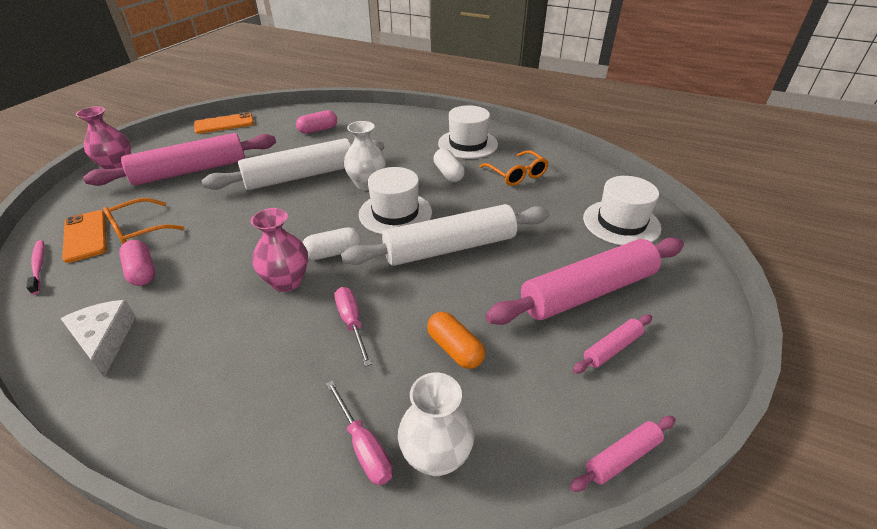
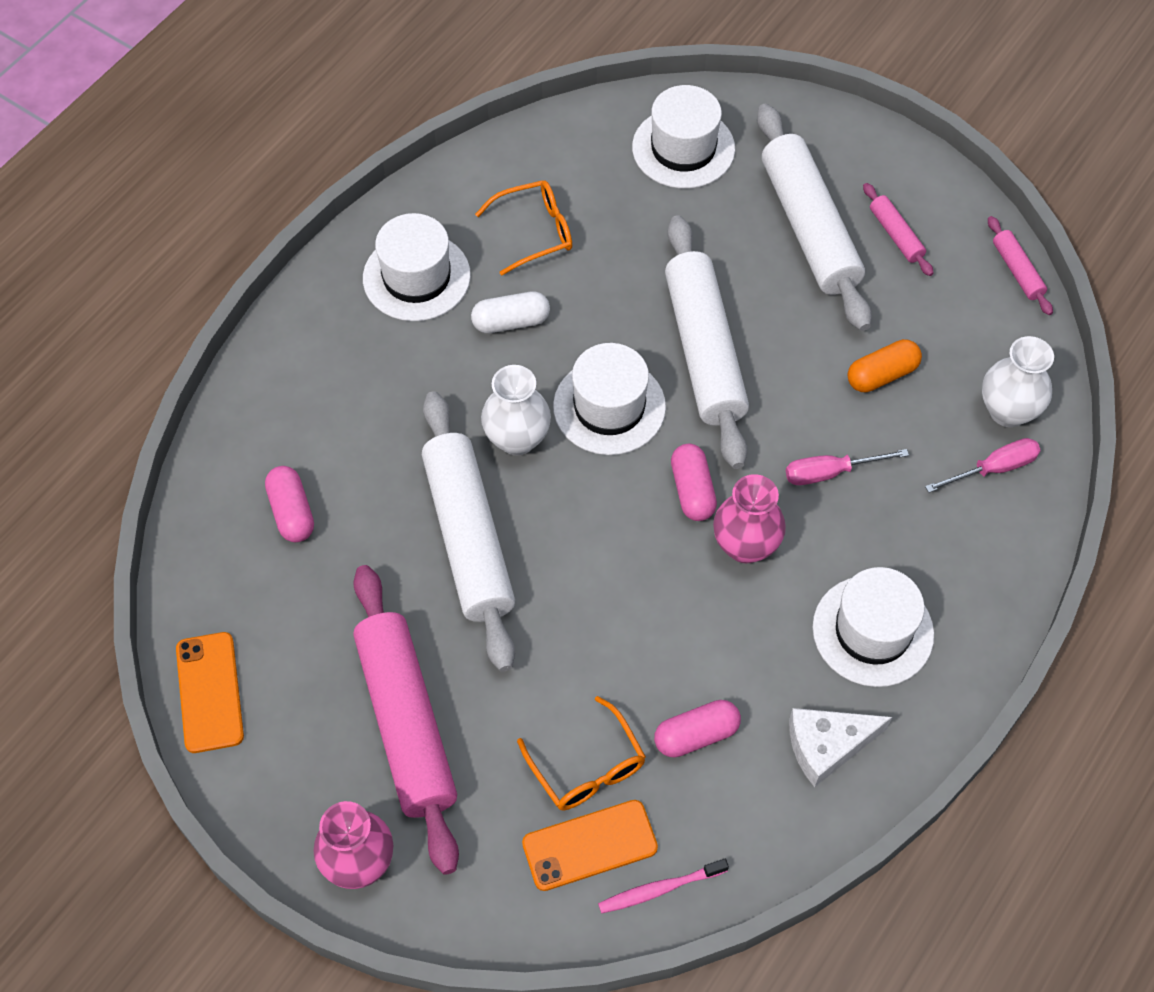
camera: 80 degrees left, 20 degrees up
(199, 361) = (872, 631): none -> white hat
(333, 253) = (692, 490): white capsule -> pink capsule
(588, 292) = (809, 227): pink rolling pin -> white rolling pin

